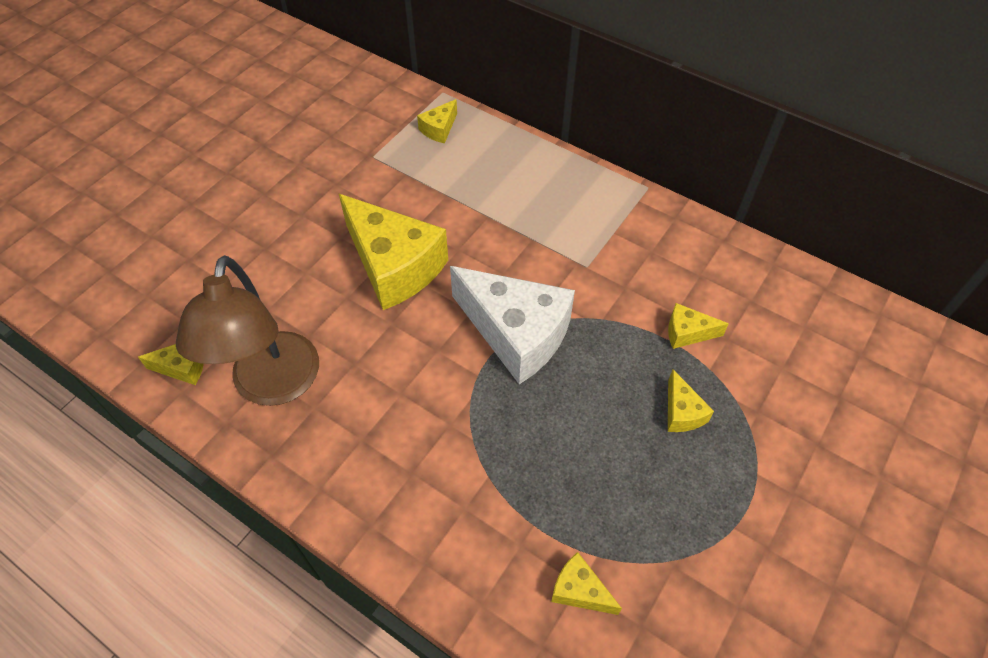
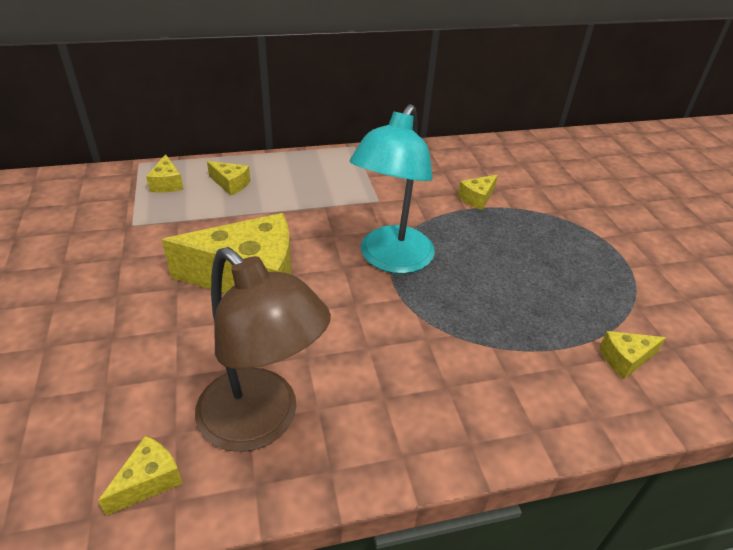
camera: 50 degrees left, 15 degrees down
(516, 334) = (391, 260): white cheese -> turquoise lamp
(682, 412) = (531, 235): yellow cheese -> yellow cheese (231, 184)

